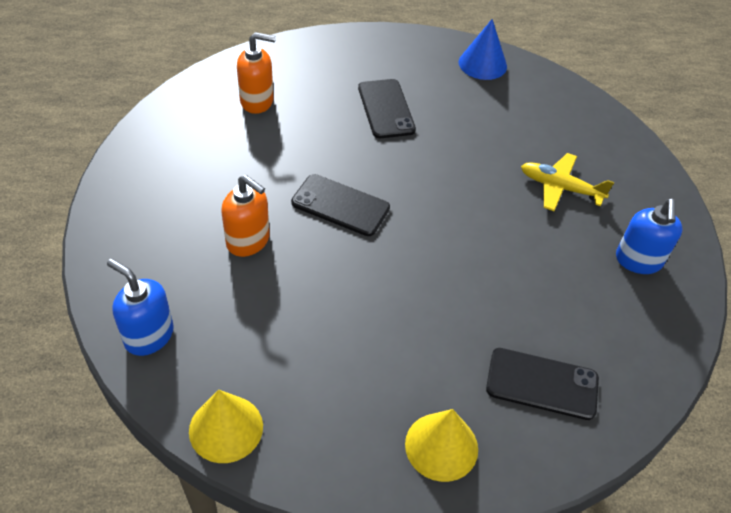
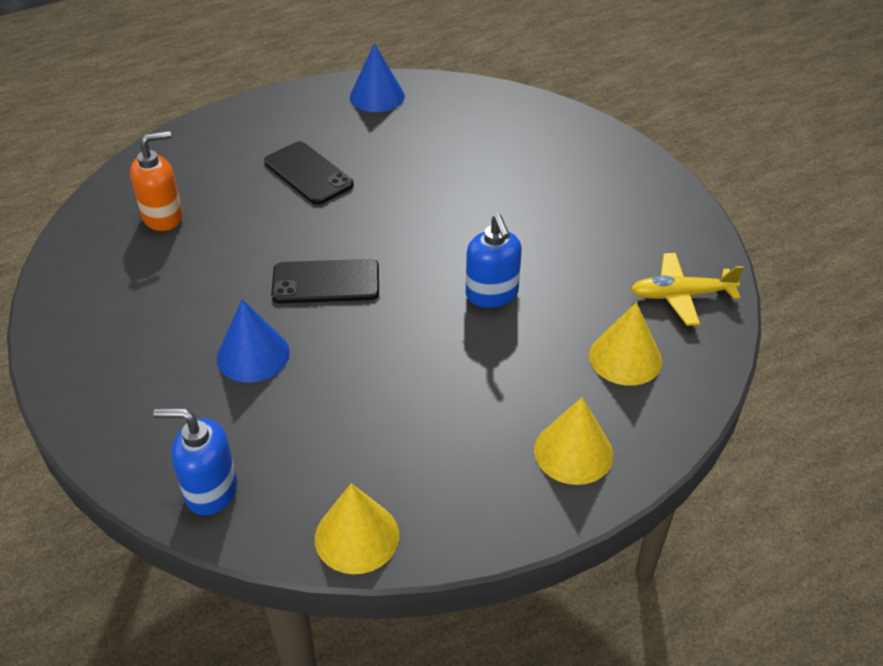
camera: 25 degrees left, 5 degrees down
(248, 241) = (253, 355): orange soap dispenser -> blue cone
(542, 384) = (625, 358): black phone -> yellow cone
(560, 188) = (527, 182): yellow plane -> yellow plane (680, 295)
(638, 261) = (638, 217): blue soap dispenser -> blue soap dispenser (492, 294)

